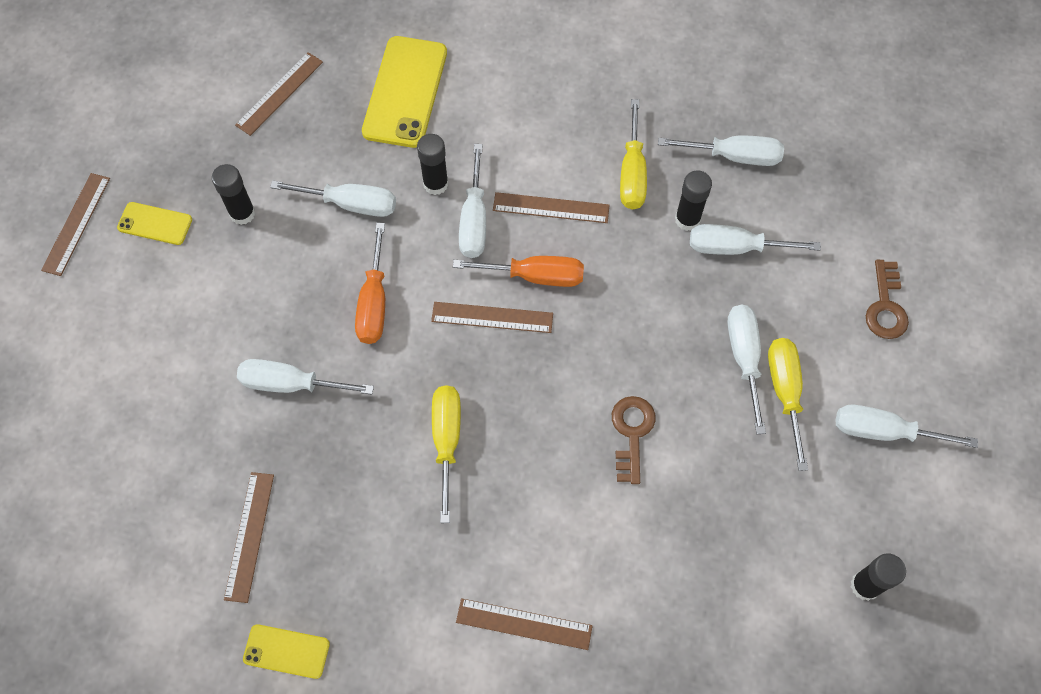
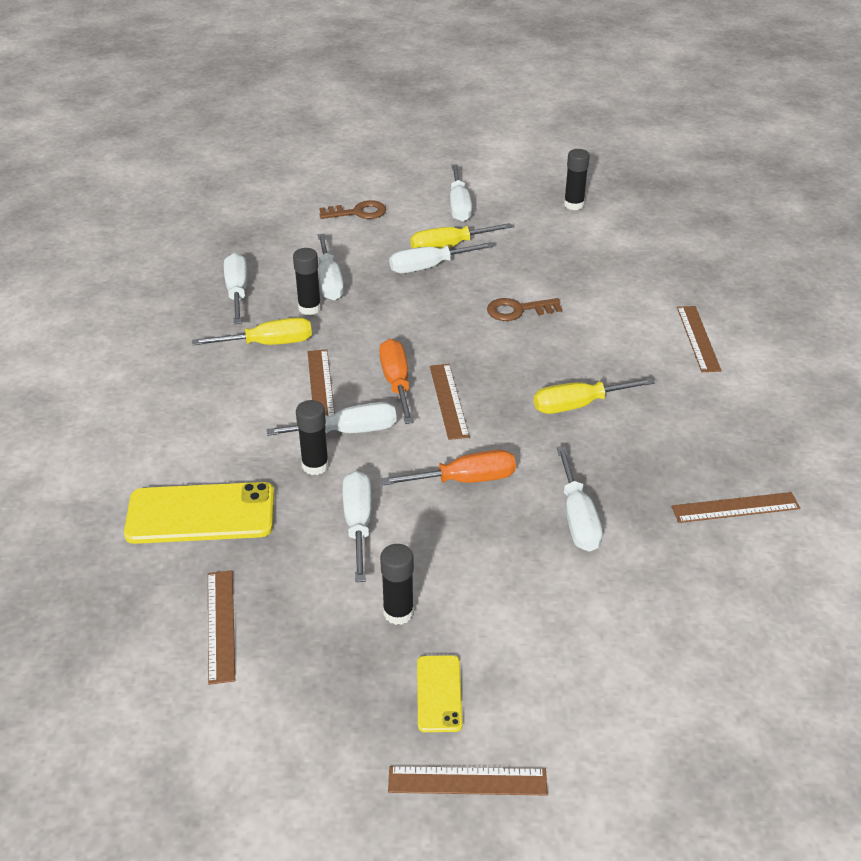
camera: 105 degrees left, 25 degrees down
(280, 93) = (221, 625): brown ruler -> brown ruler turned 60 degrees clockwise
(286, 651) = (810, 458): yellow phone -> none

